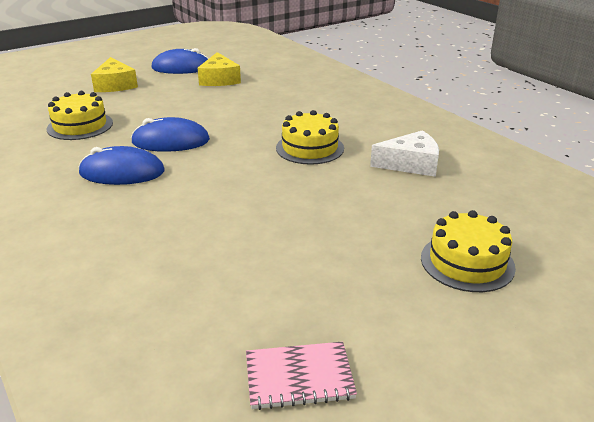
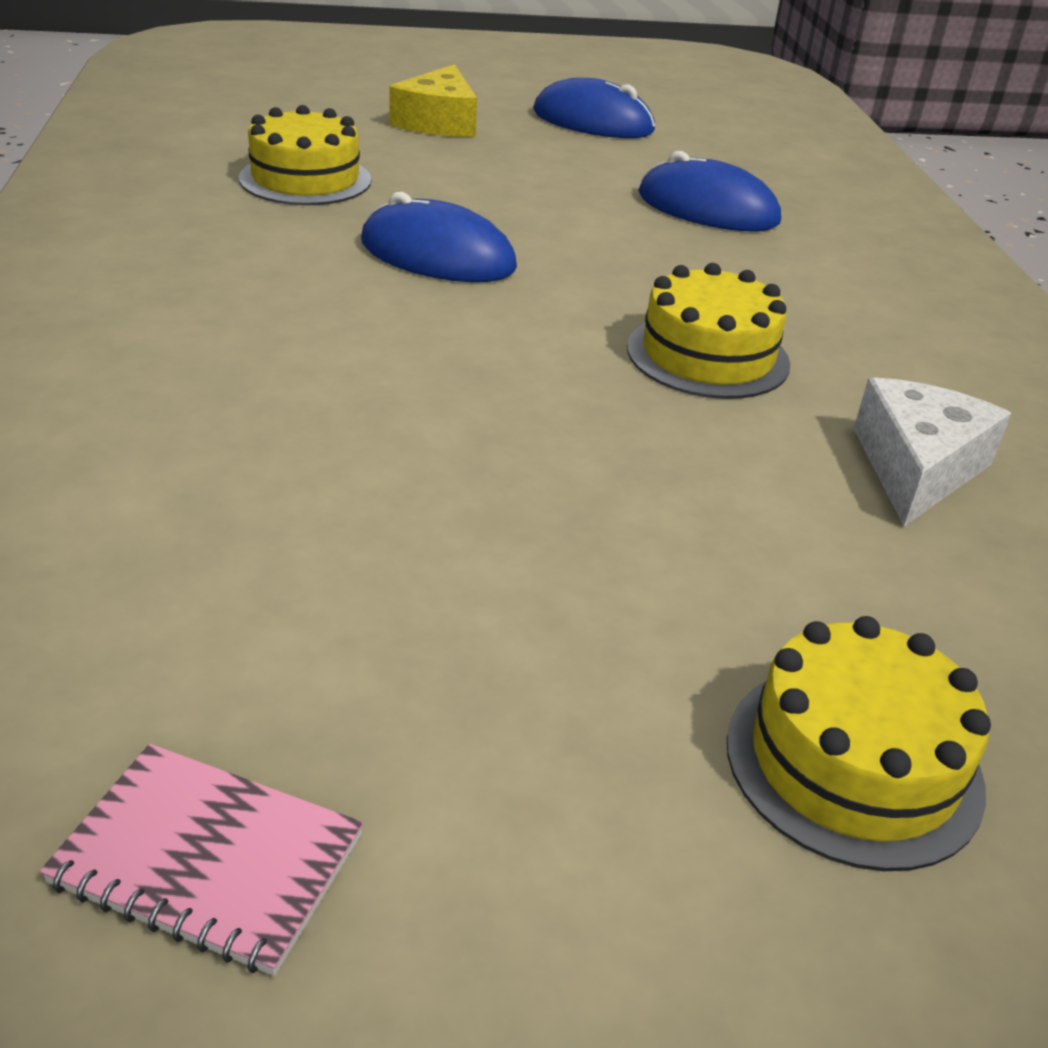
camera: 25 degrees right, 5 degrees up
(122, 172) = (293, 286): blue mouse -> blue mouse (707, 208)
(219, 79) = (646, 162): yellow cheese -> none
(410, 164) = (917, 468): white cheese -> white cheese turned 90 degrees counterclockwise

